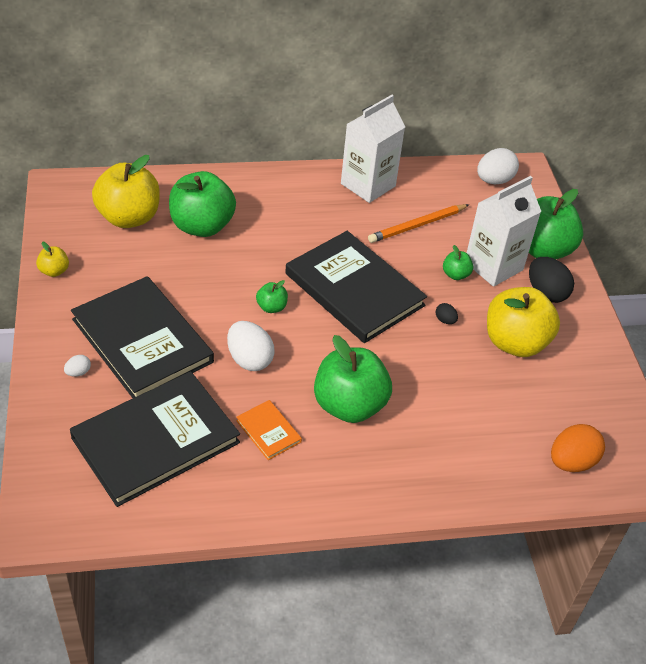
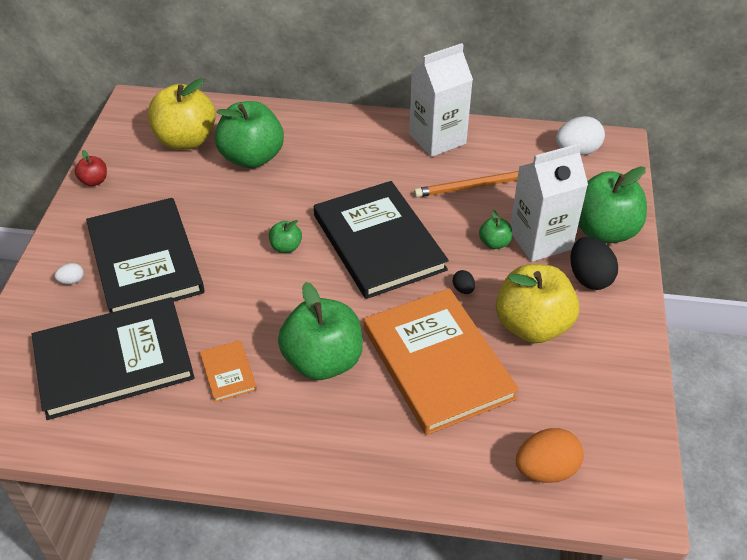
camera: 20 degrees right, 0 degrees up
(54, 271) = (94, 181): yellow apple -> red apple
(249, 359) = (241, 296): white egg -> none
(449, 389) = (438, 363): none -> orange book

